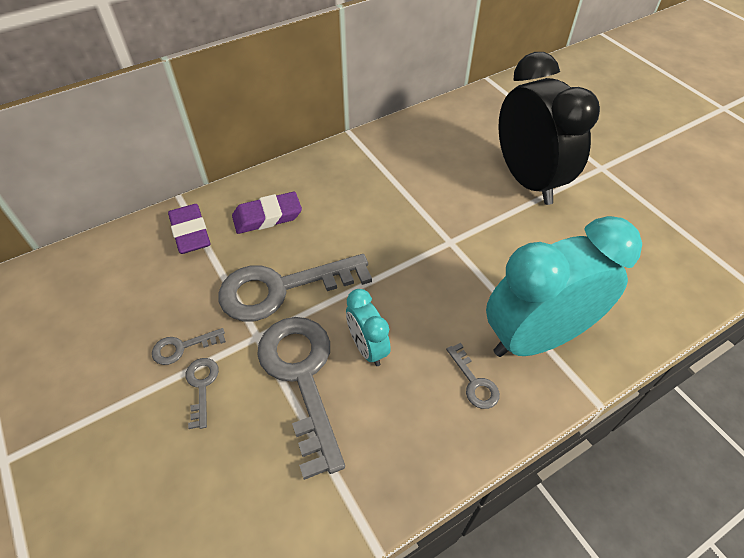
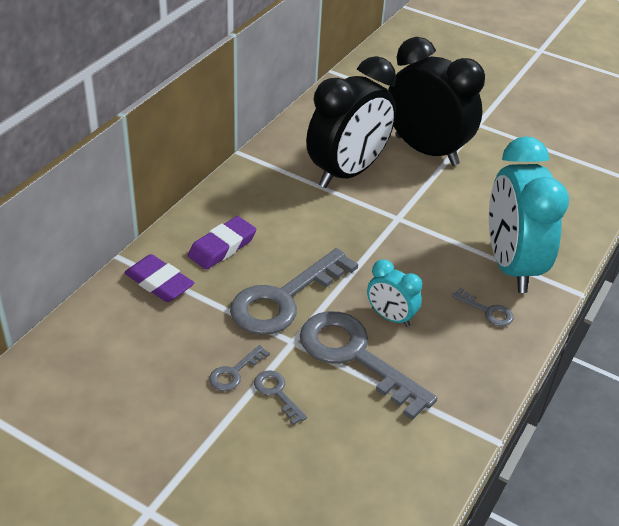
camera: 30 degrees left, 10 degrees down
(433, 179) = (347, 172): none -> black clock
(536, 337) = (511, 265): turquoise clock -> turquoise clock turned 45 degrees counterclockwise

